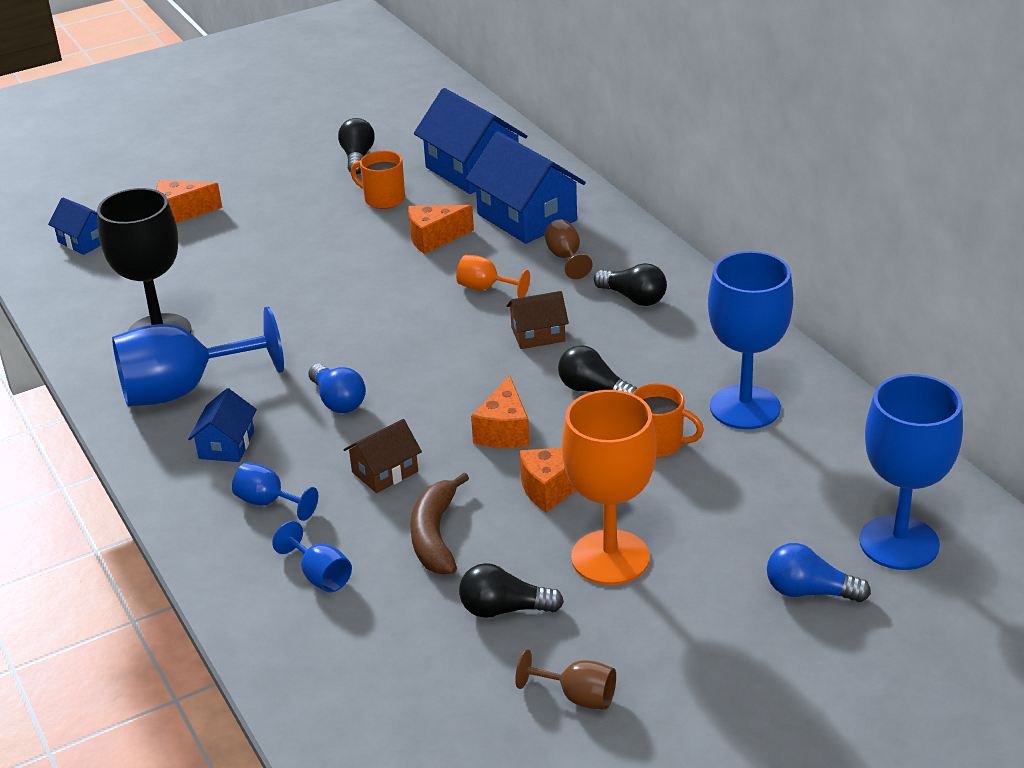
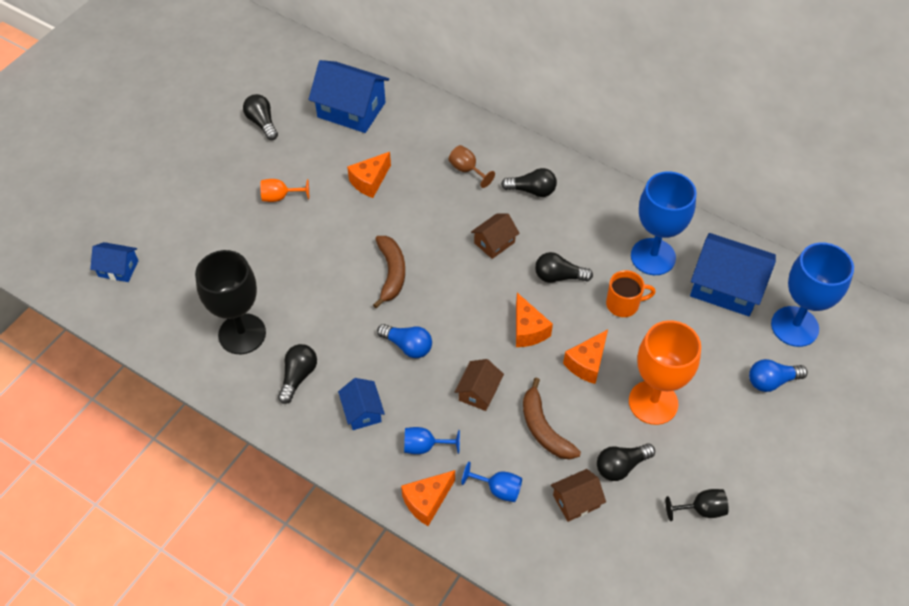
camera: 30 degrees left, 20 degrees up
(182, 213) = (172, 217): orange cheese -> orange cheese (427, 501)
(184, 390) = (298, 376): blue goblet -> black light bulb
(382, 328) = (391, 273): none -> brown banana
(383, 199) = (309, 157): orange mug -> none
(410, 624) = (576, 501): none -> brown house
(486, 288) = (434, 214): orange goblet -> orange goblet (280, 197)
(527, 217) = (418, 142): blue house -> blue house (726, 286)
(577, 696) = (701, 509): brown goblet -> black goblet

